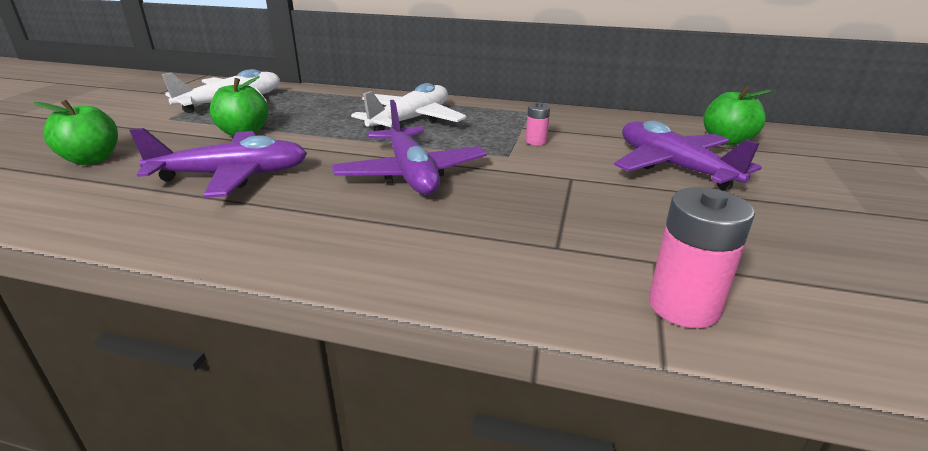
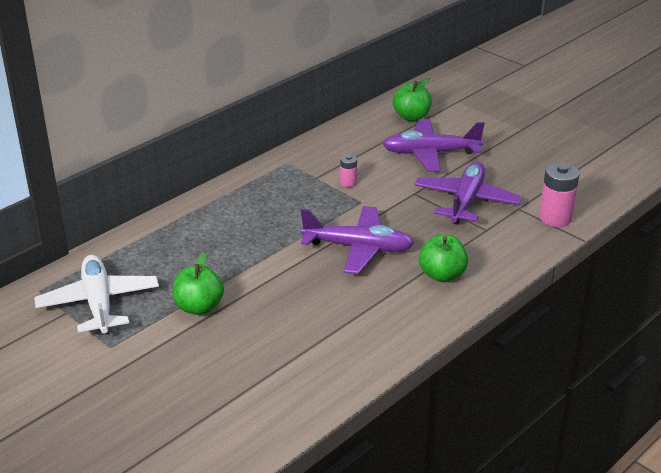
camera: 60 degrees left, 5 degrees up
(92, 159) = (191, 393): green apple -> green apple (442, 275)
(232, 176) = (294, 324): purple plane -> purple plane (466, 201)
(411, 120) = (253, 220): white plane -> none

